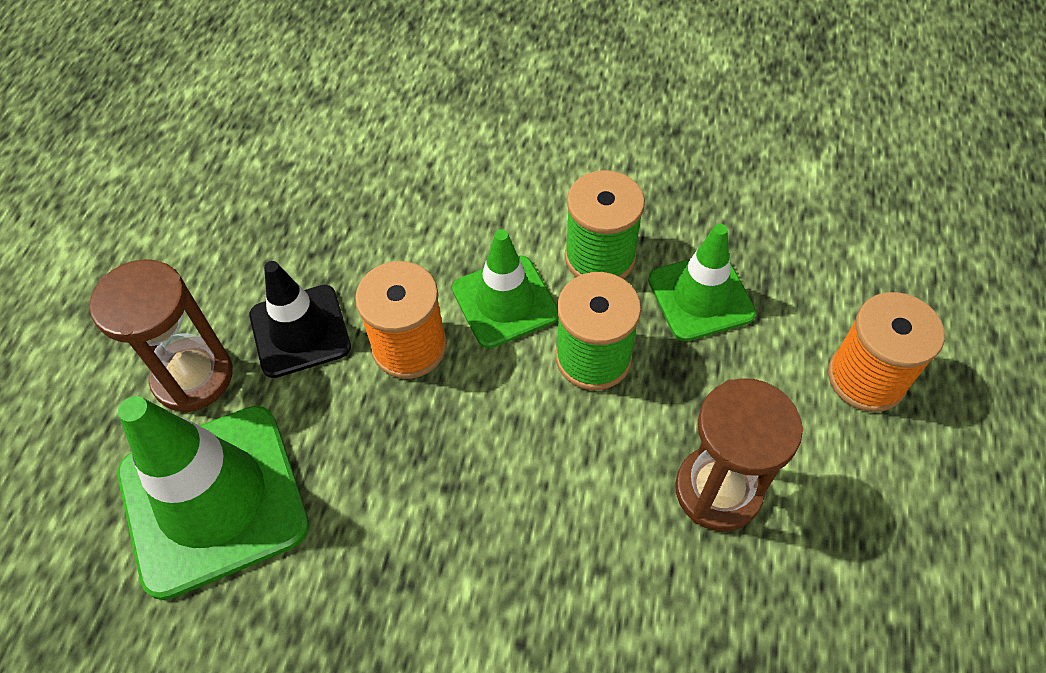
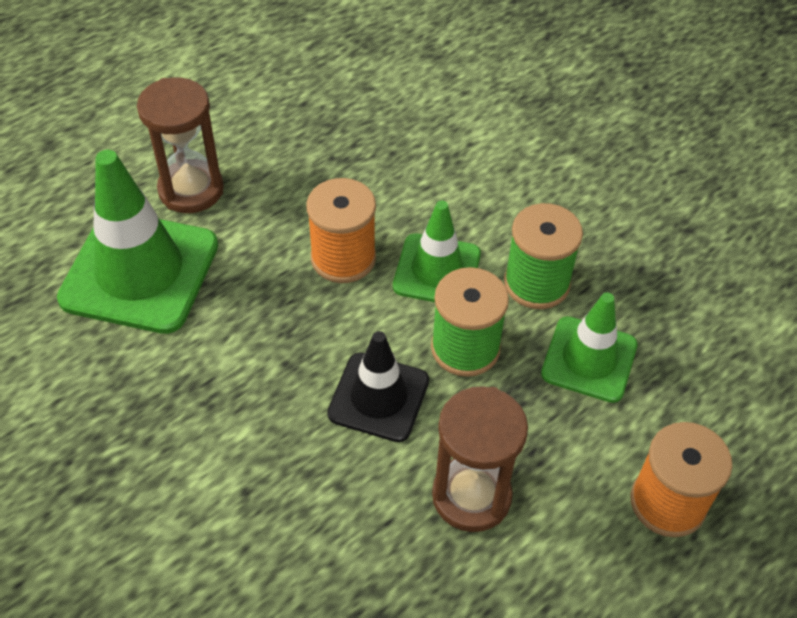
camera: 35 degrees right, 5 degrees down
(300, 331) = (281, 203): black traffic cone -> black traffic cone (378, 397)

